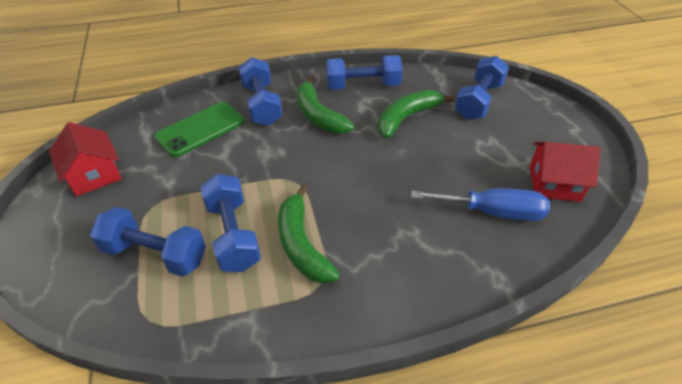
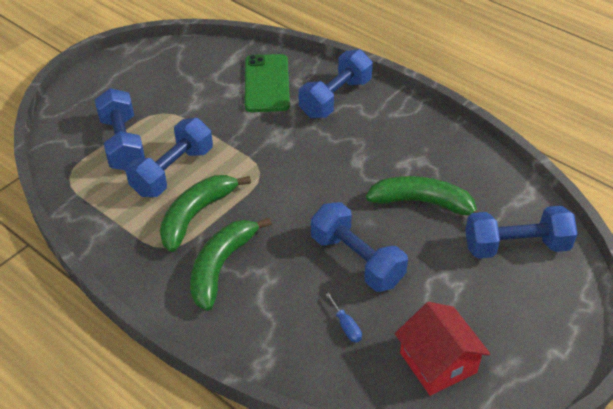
camera: 55 degrees right, 0 degrees up
(94, 174) = (166, 64): red house -> none
(200, 129) = (267, 83): green phone -> green phone turned 75 degrees clockwise
(318, 115) = (360, 141): green banana -> green banana (221, 266)
(362, 86) = (438, 147): blue dumbbell -> blue dumbbell (356, 260)
(492, 212) = (346, 326): blue screwdriver -> blue screwdriver, size x0.42

